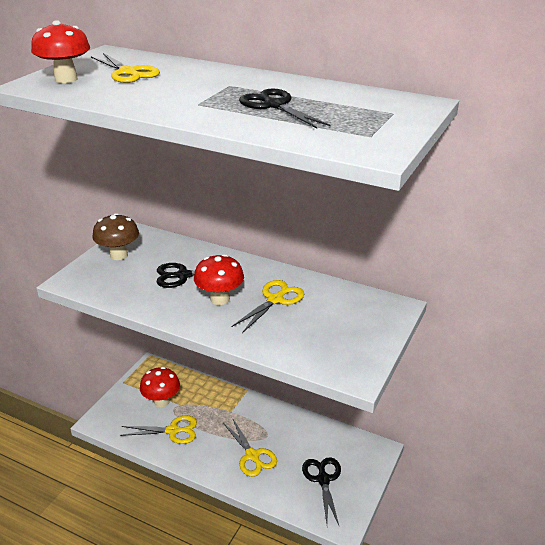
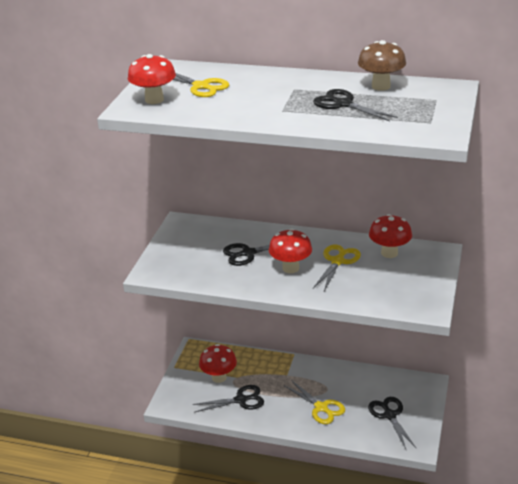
camera: 10 degrees left, 0 degrees up
(119, 255) = (180, 244): brown mushroom -> brown mushroom (381, 86)
(173, 431) = (241, 400): yellow scissors -> black scissors
(337, 299) = (389, 253): none -> red mushroom

